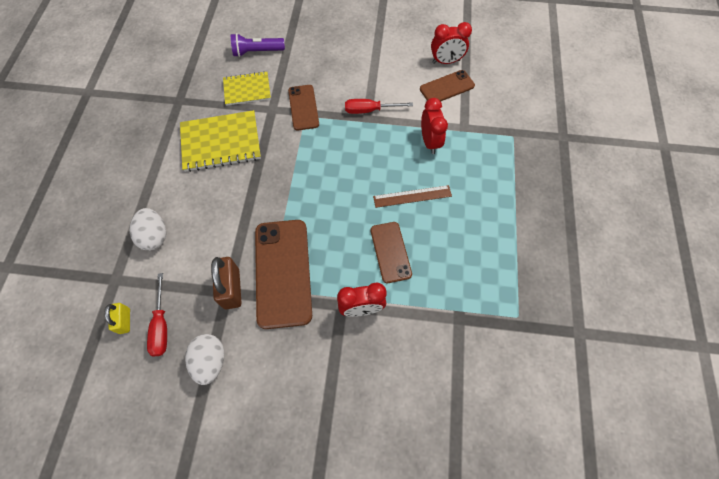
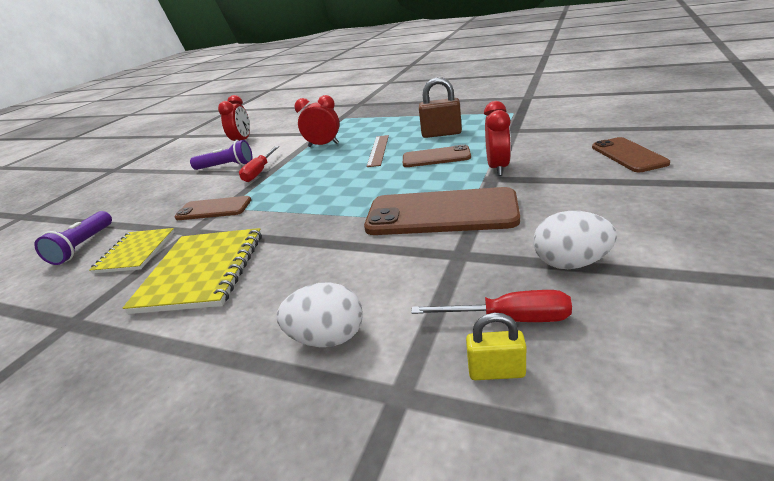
camera: 70 degrees left, 35 degrees down
(231, 288) = (455, 250): brown padlock -> brown padlock (441, 134)
(384, 77) = (226, 166): none -> purple flashlight
(447, 87) = (271, 140): brown phone -> brown phone (628, 155)

